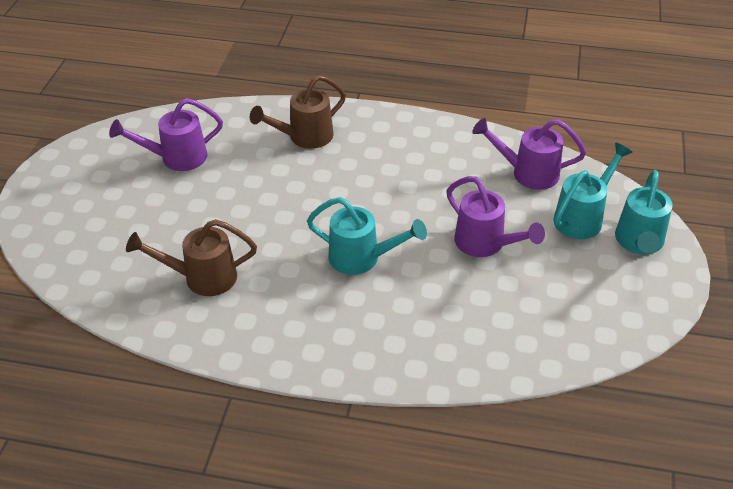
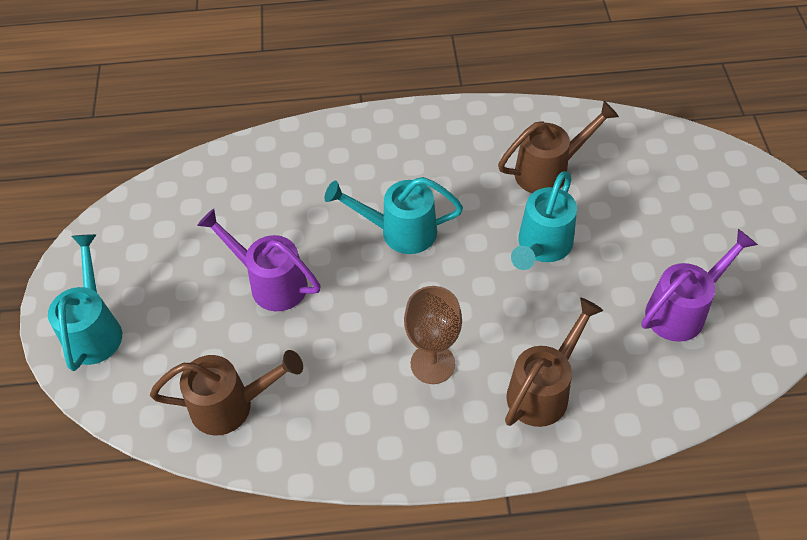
camera: 165 degrees right, 10 degrees up
(374, 166) = (432, 364): none -> brown goblet
(528, 173) = (231, 405): purple watering can -> brown watering can
(582, 217) = (160, 349): turquoise watering can -> turquoise watering can (542, 247)

